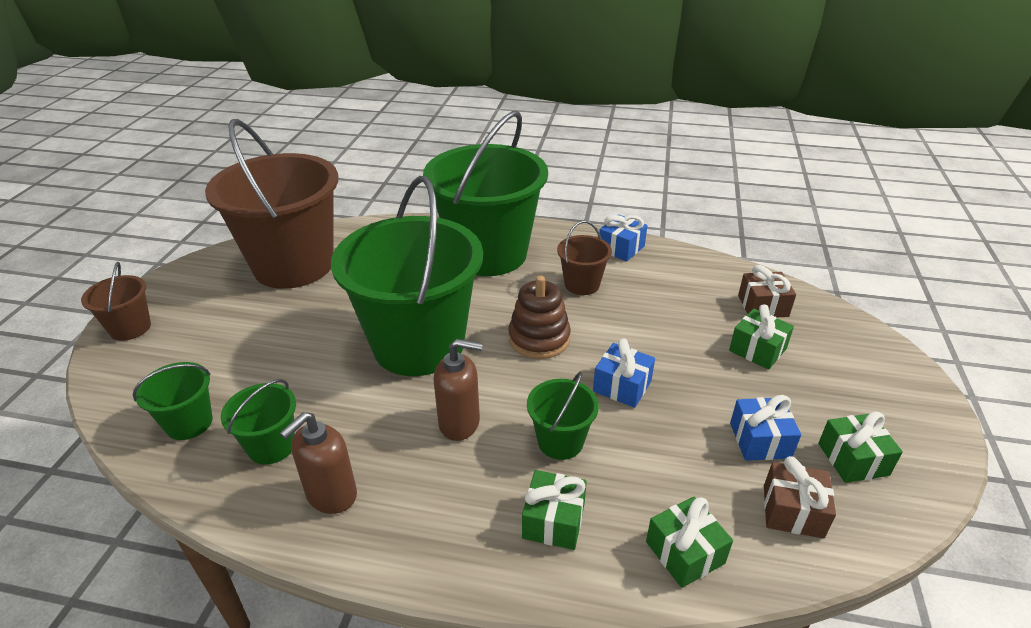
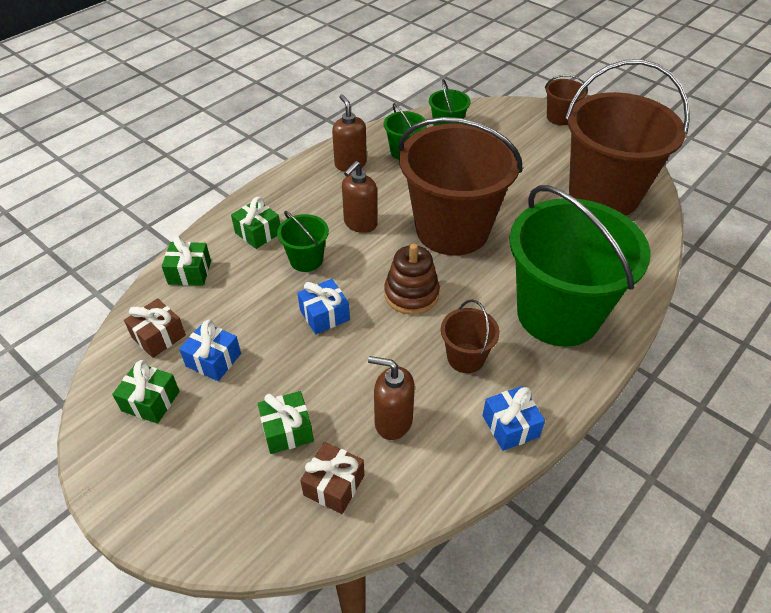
camera: 120 degrees right, 10 degrees up
(418, 344) = (452, 230): green bucket -> brown bucket
(681, 299) = (393, 421): none -> brown soap dispenser

